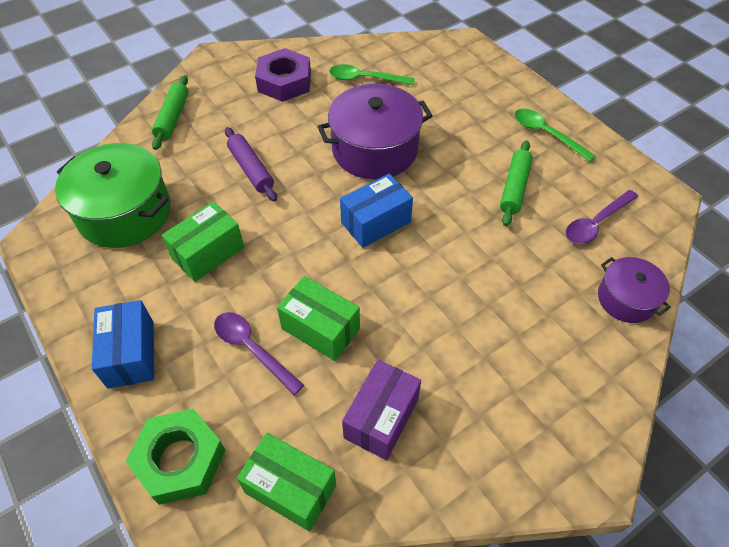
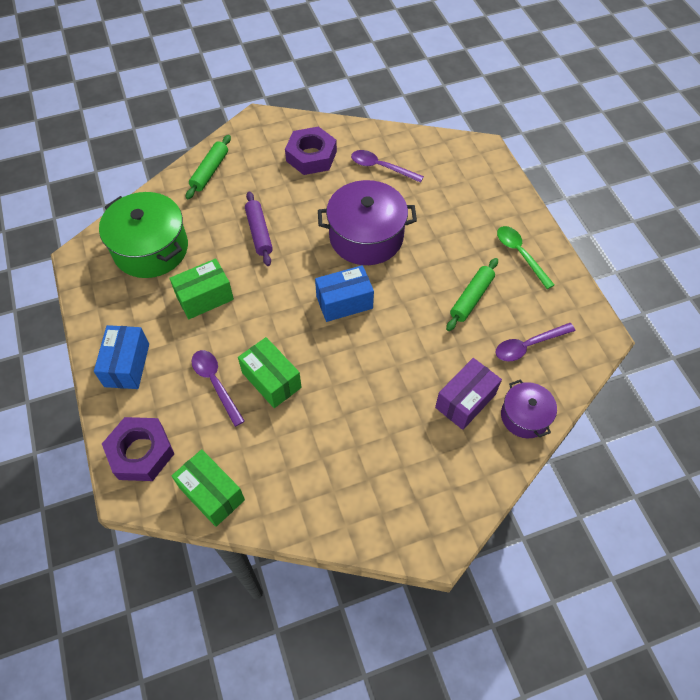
camera: 15 degrees right, 5 degrees up
(180, 460) = (141, 452): green nut -> purple nut
(365, 79) = (381, 167): green spoon -> purple spoon
(381, 418) = (294, 460): purple box -> purple box (465, 401)

